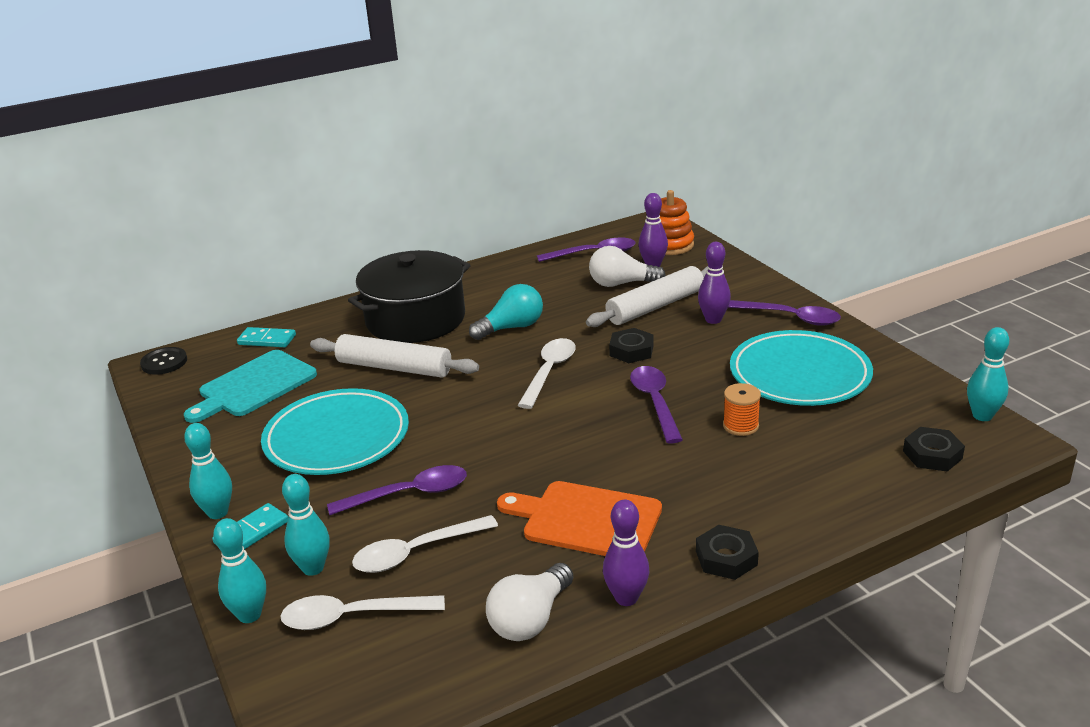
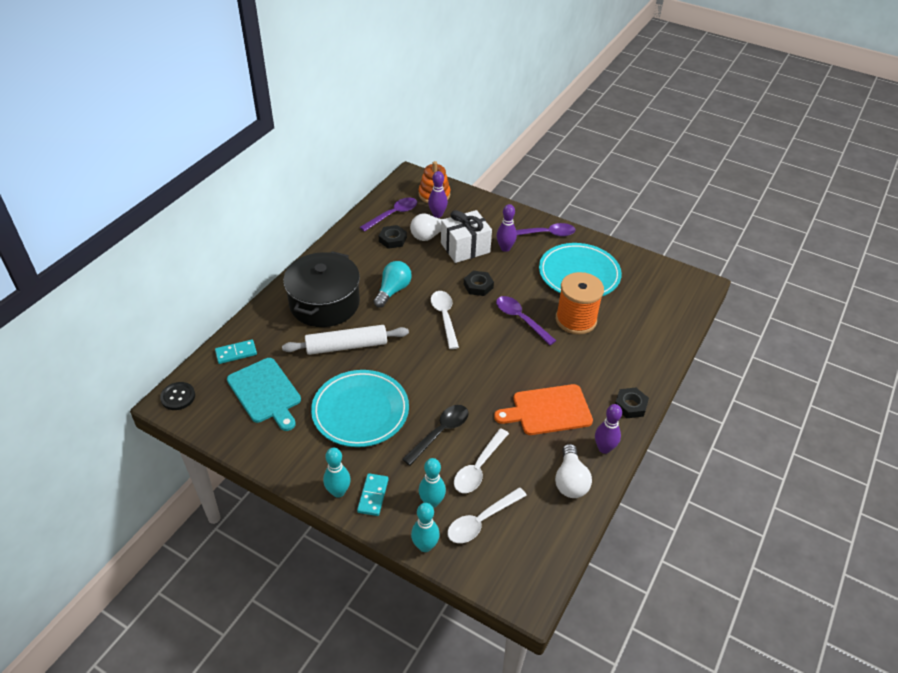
camera: 35 degrees left, 15 degrees up
(254, 386) = (265, 393): turquoise cutting board -> turquoise cutting board turned 45 degrees counterclockwise
(408, 494) = (440, 433): purple spoon -> black spoon
(655, 306) = (465, 248): white rolling pin -> white gift
(740, 426) = (576, 320): orange spool -> orange spool, size x1.99
(932, 455) = (675, 306): black nut -> black nut (392, 239)
(982, 416) = (680, 273): turquoise bowling pin -> none

